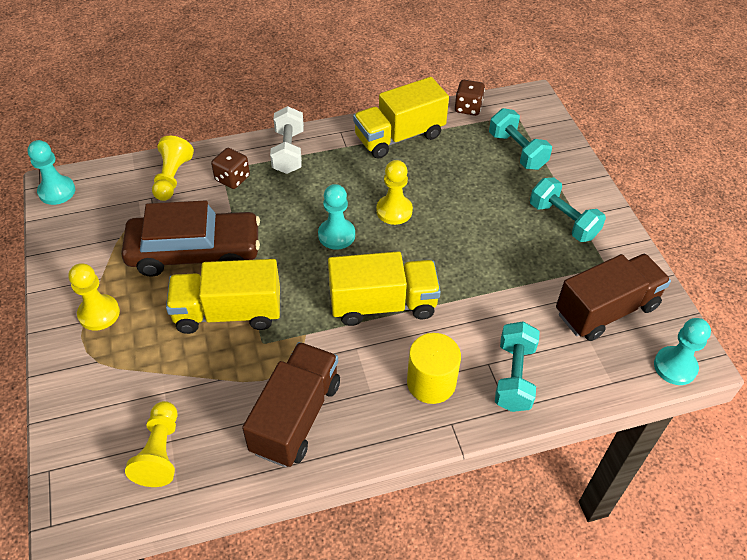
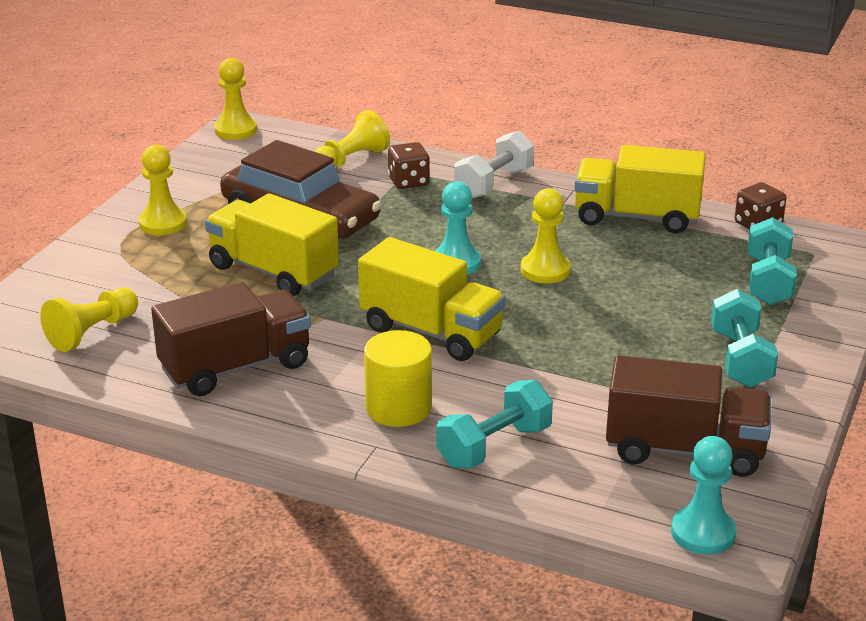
camera: 40 degrees right, 20 degrees down
(57, 191) = (236, 130): turquoise pawn -> yellow pawn

